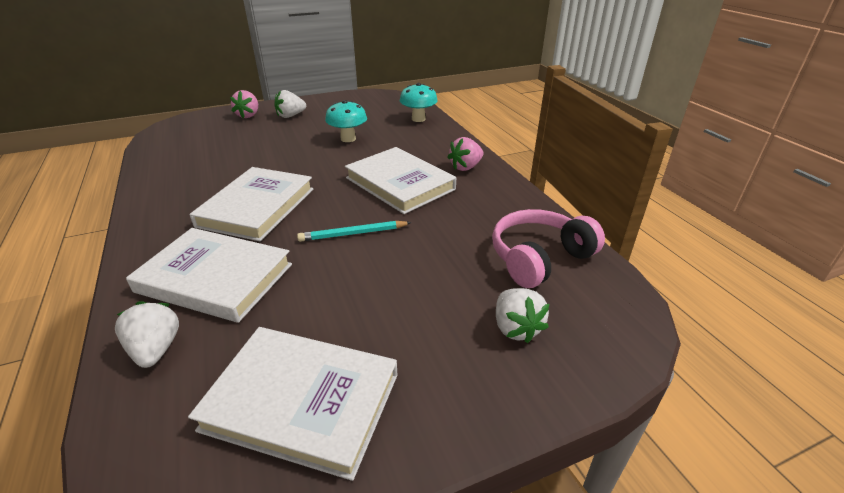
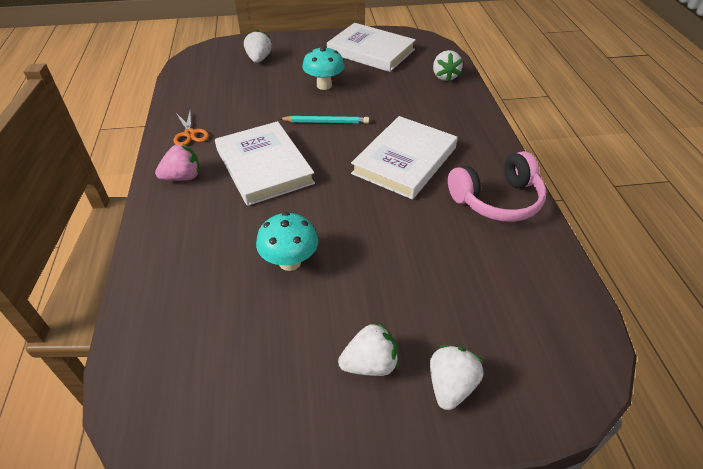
camera: 165 degrees left, 10 degrees up
(215, 278) = (424, 106): white book -> none
(248, 115) = (450, 386): pink strawberry -> white strawberry
(418, 119) = (159, 300): turquoise mushroom -> turquoise mushroom (324, 85)
(498, 199) = (190, 134): none -> orange scissors
(539, 258) = (210, 87): pink headphones -> pink headphones (497, 200)

